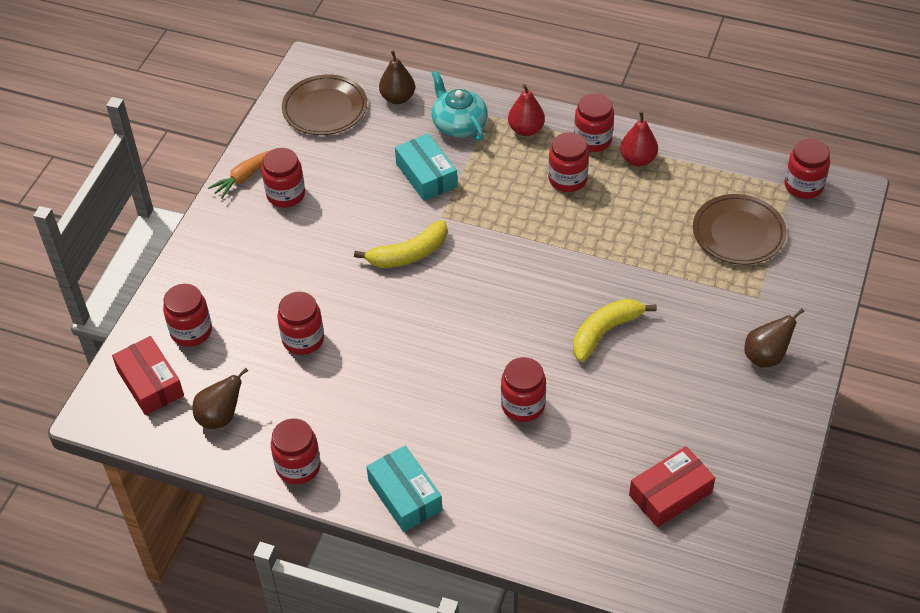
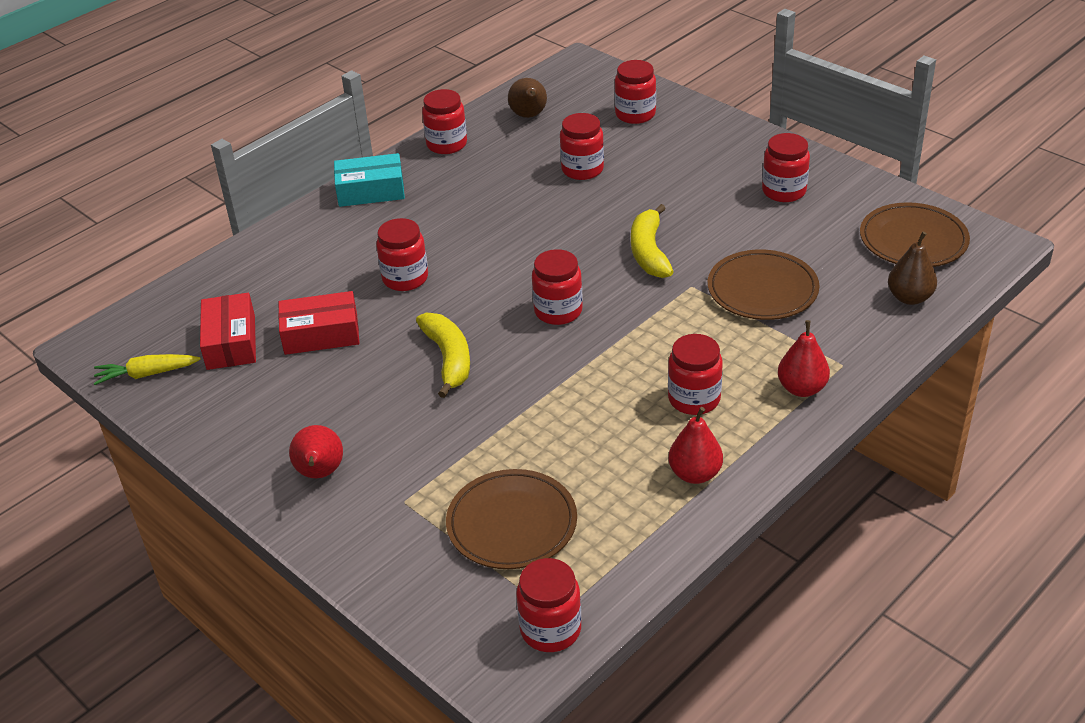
camera: 115 degrees right, 10 degrees down
(150, 383) = (591, 88): red box -> red box (321, 334)
(244, 177) = (824, 170): orange carrot -> none
(426, 175) = (762, 290): turquoise box -> brown plate
(459, 124) = (838, 335): turquoise teapot -> none
(592, 140) = (753, 443): red jar -> red jar (558, 311)
(743, 536) = (146, 374): none -> yellow carrot
(766, 356) = (320, 473): brown pear -> red pear

